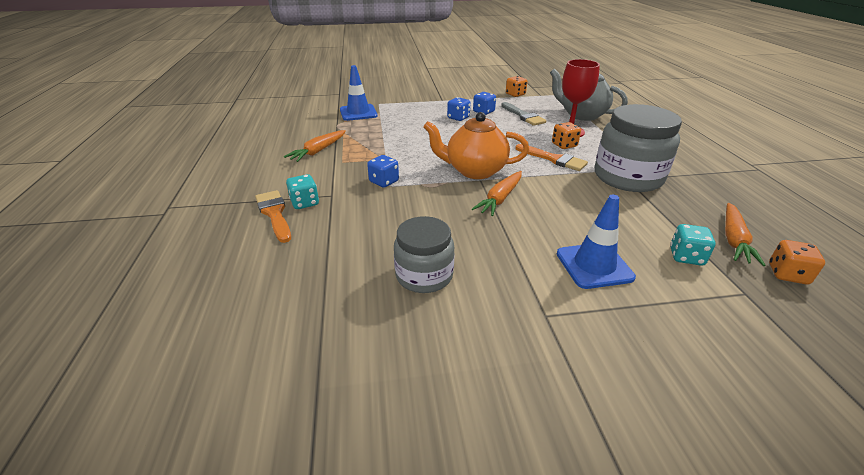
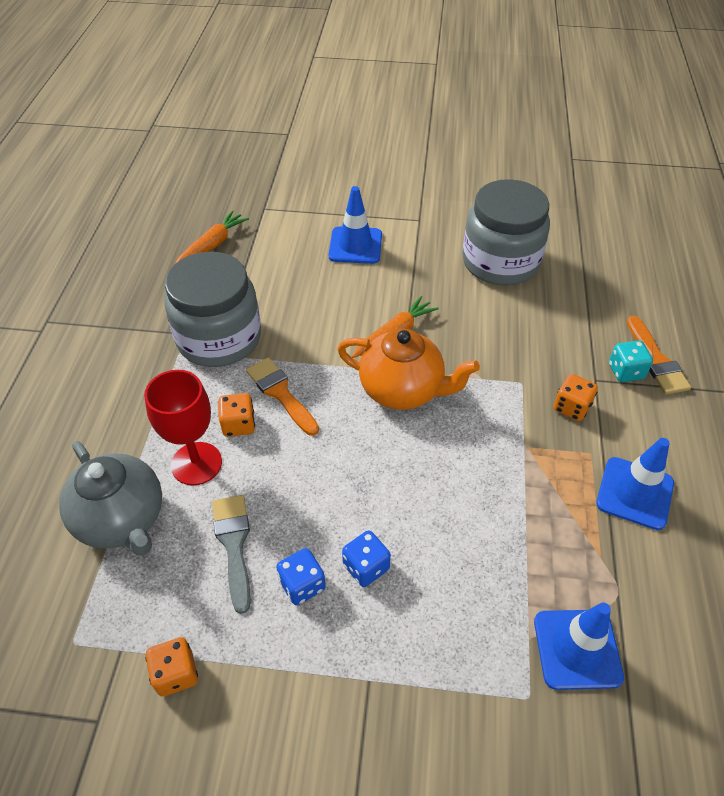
camera: 165 degrees left, 15 degrees up
(318, 151) = (634, 493): orange carrot -> blue traffic cone
(384, 181) = (529, 392): blue dice -> none
(424, 275) = (500, 262): grey jar -> grey jar, size x1.60
(686, 257) = (272, 239): turquoise dice -> none
(787, 274) = (214, 213): orange dice -> orange dice (571, 407)

